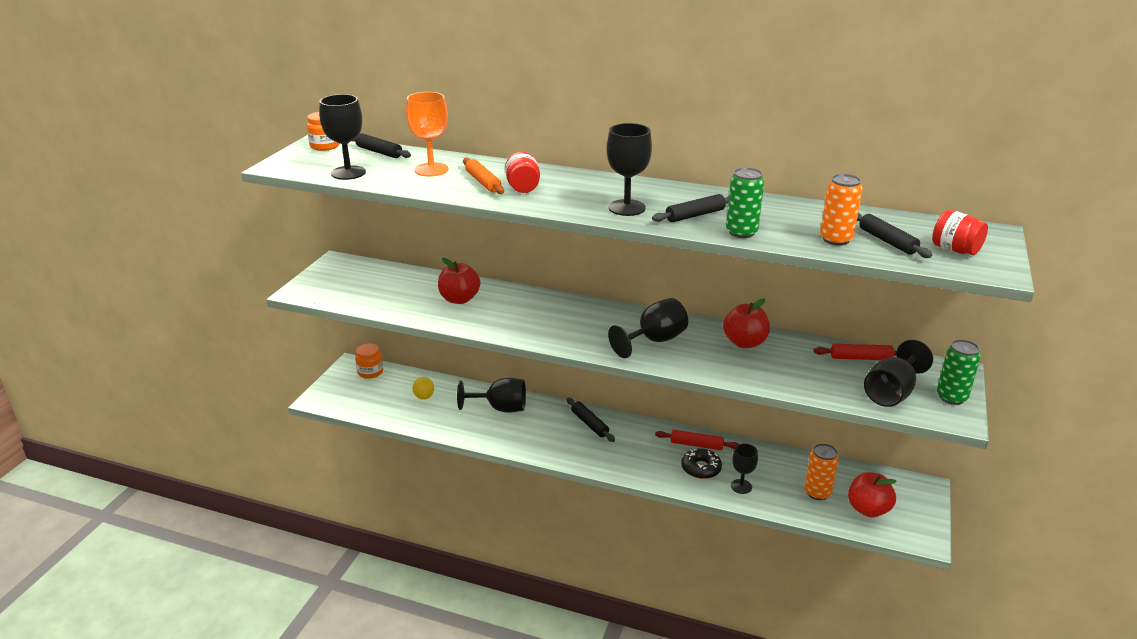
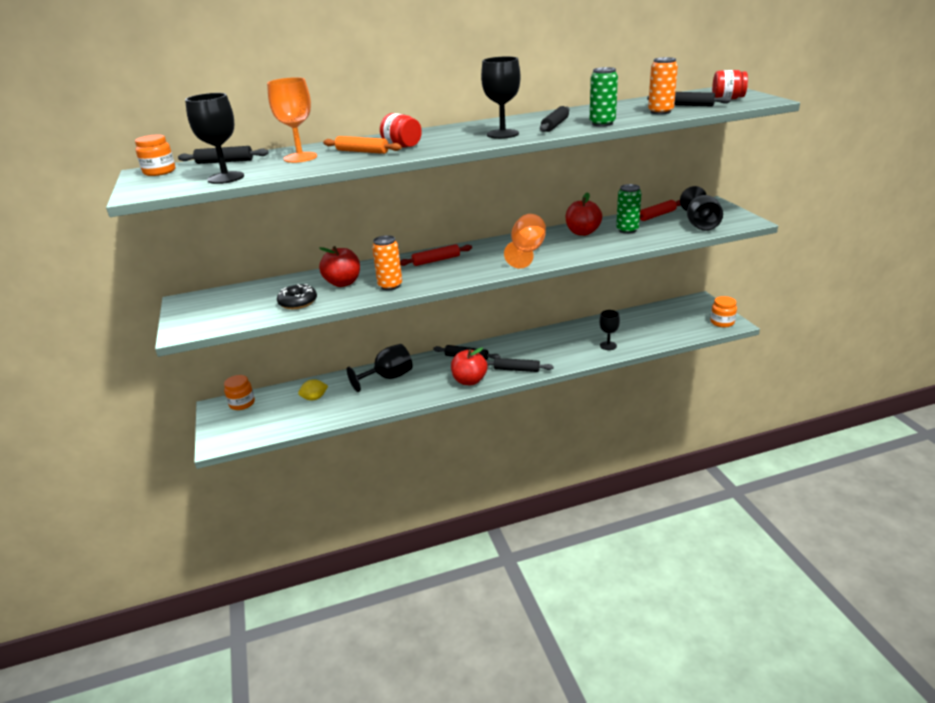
camera: 35 degrees left, 0 degrees up
(424, 397) = (314, 398): yellow lemon -> yellow lemon turned 60 degrees counterclockwise
(618, 462) = (516, 369): none -> black rolling pin
(654, 341) = (527, 252): black goblet -> orange goblet
(696, 445) = (551, 337): red rolling pin -> red rolling pin (436, 260)
(701, 468) = (572, 348): black donut -> black donut (298, 302)
(817, 492) = (652, 328): orange can -> orange can (390, 286)
(868, 509) = (688, 324): red apple -> red apple (469, 381)
(912, 529) = (722, 322): none -> orange jar
(951, 397) = (730, 214): green can -> green can (627, 230)

